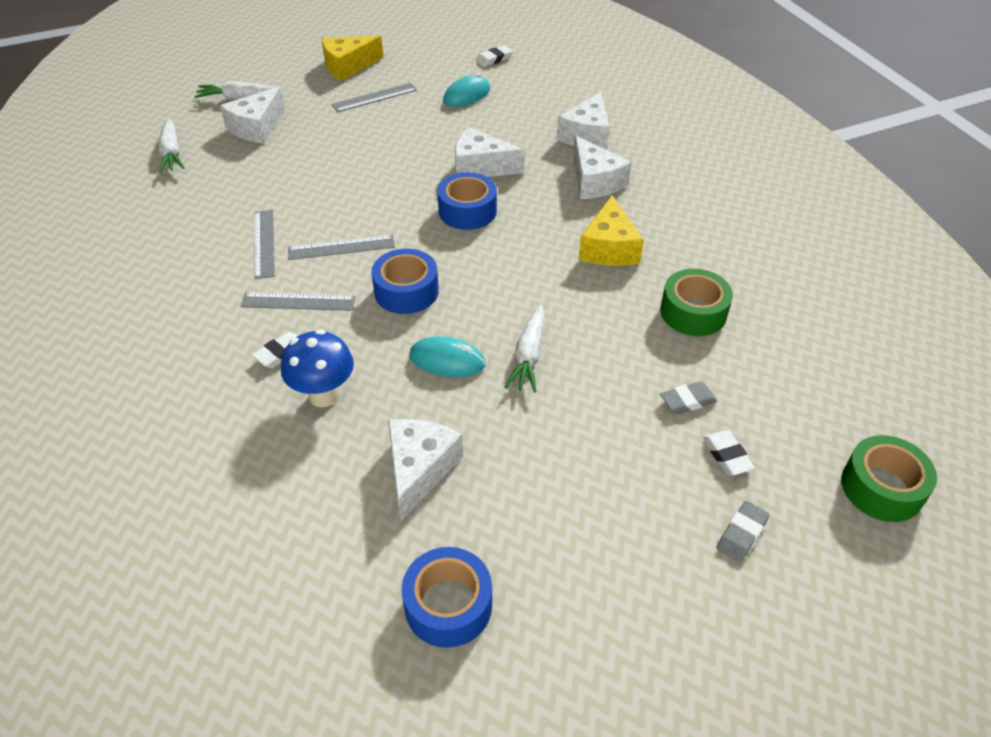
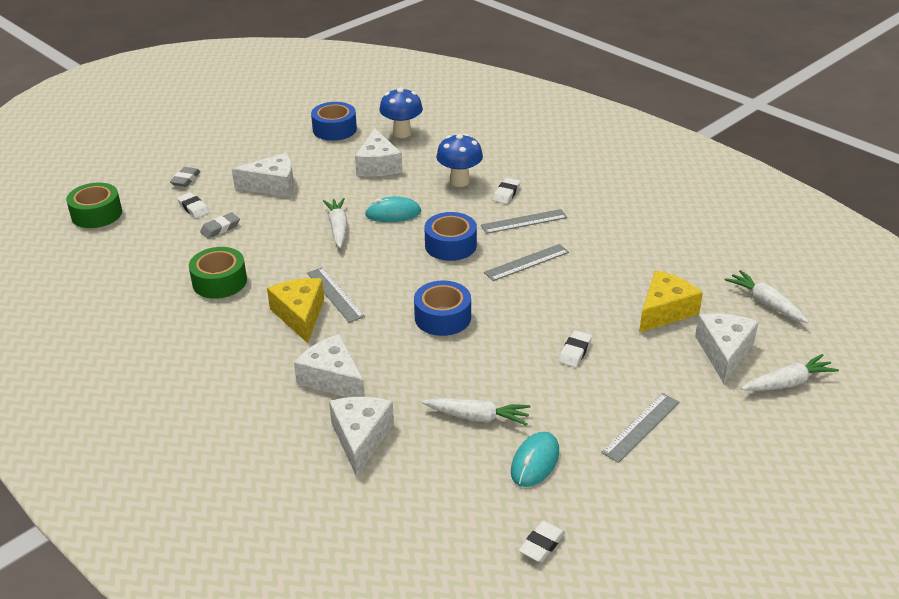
camera: 160 degrees right, 10 degrees down
(264, 243) = (591, 251): grey ruler -> grey ruler (335, 294)
(336, 548) = (402, 133): none -> blue mushroom
(348, 66) = (722, 471): yellow cheese -> yellow cheese (665, 311)
(374, 154) = (575, 352): none -> white eraser
(481, 167) = (457, 366): white cheese -> white cheese (272, 185)
(489, 128) = (477, 417): none -> white carrot

